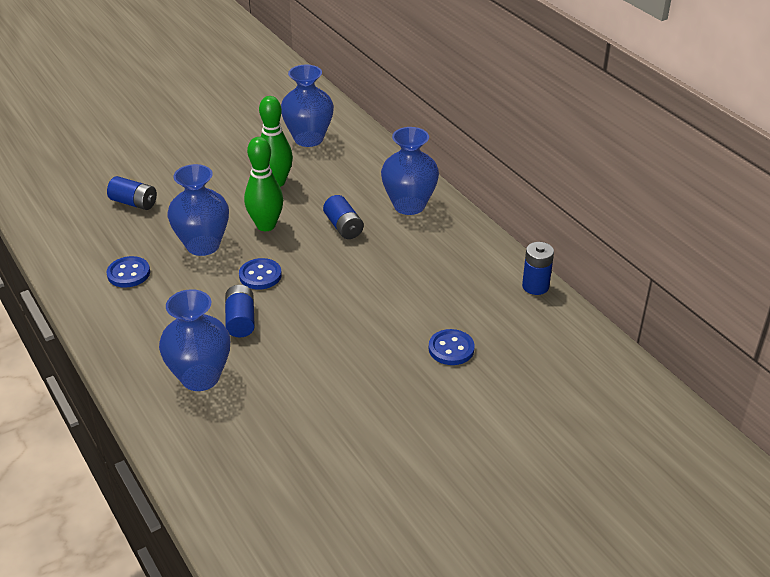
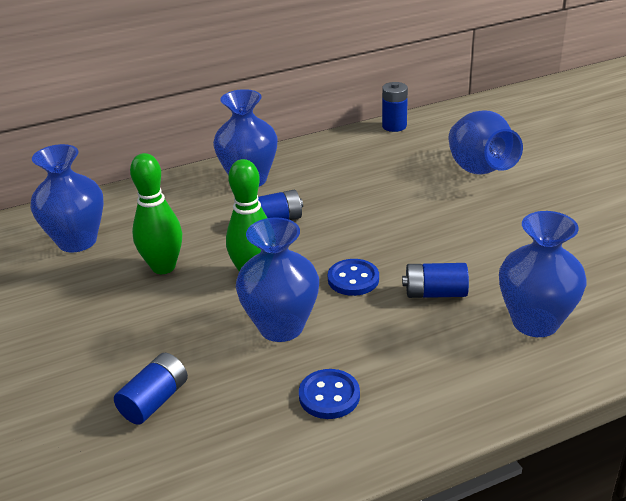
camera: 80 degrees left, 5 degrees down
(451, 349) = (479, 169): blue button -> blue vase

